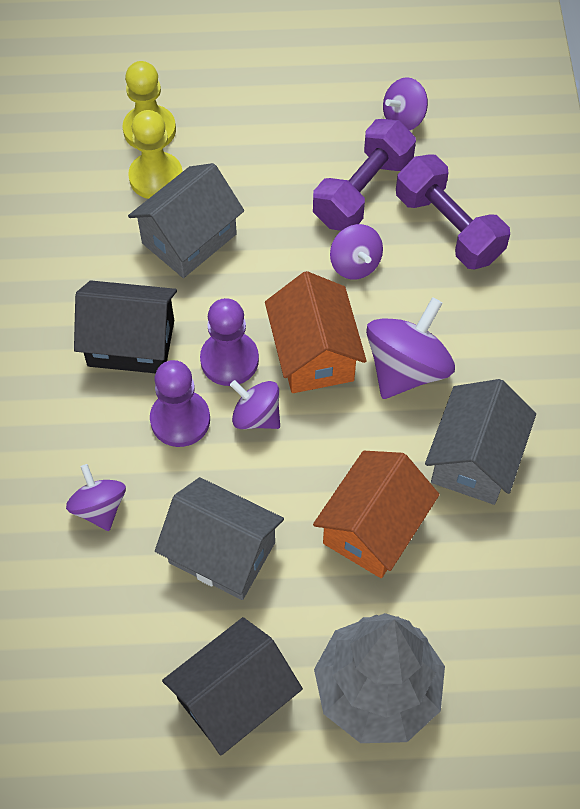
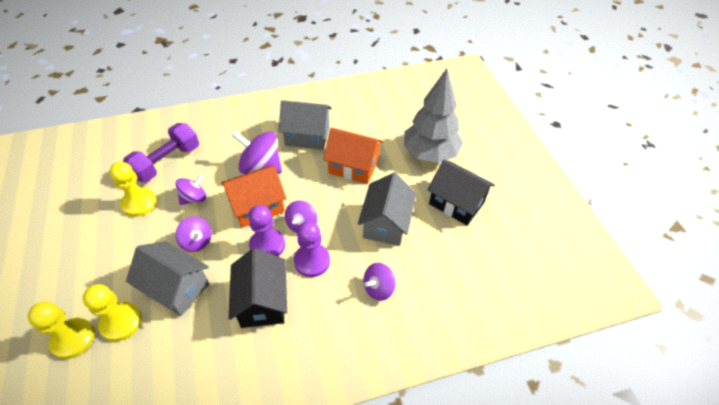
camera: 105 degrees left, 10 degrees down
(363, 191) = (139, 203): purple dumbbell -> yellow pawn
(403, 118) = (82, 192): purple spinning top -> purple spinning top (197, 242)

